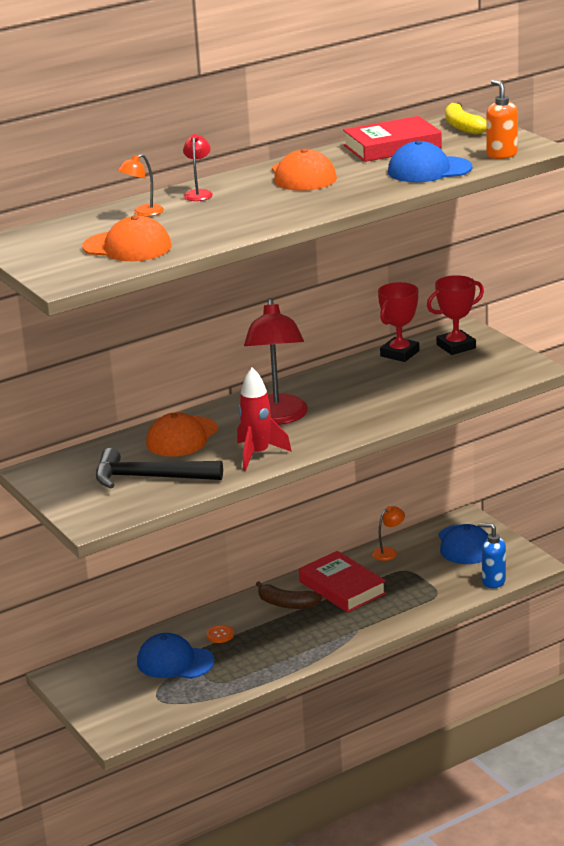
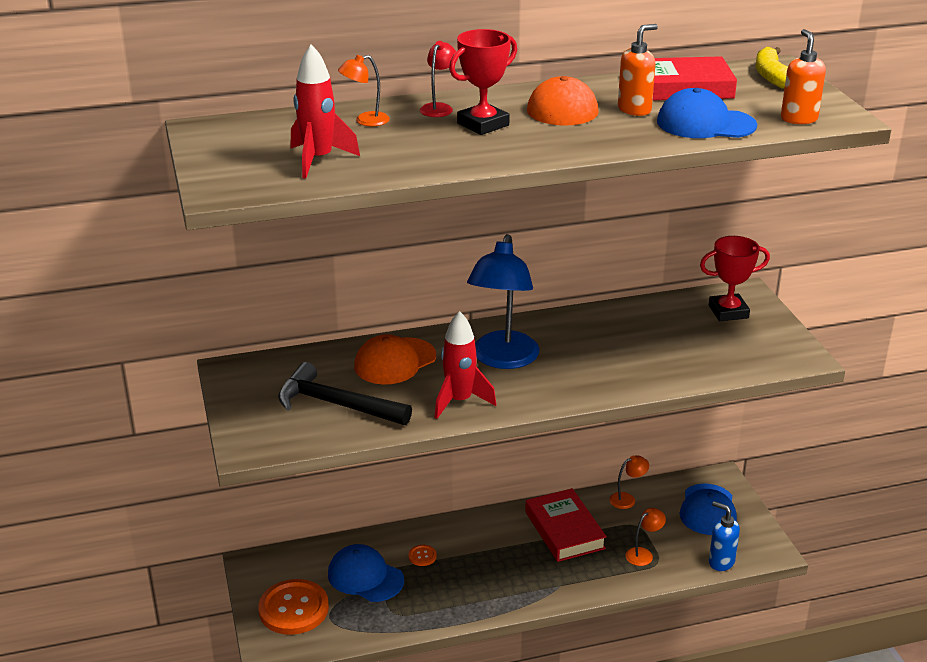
camera: 15 degrees right, 5 degrees up
(120, 700) = (293, 609): none -> orange button
(127, 247) = (318, 160): orange cap -> red rocket
(278, 417) = (502, 359): red lamp -> blue lamp
(287, 604) = (502, 536): brown banana -> none
(365, 169) = (634, 110): none -> orange soap dispenser
(400, 353) = (665, 308): red trophy -> red trophy (483, 124)
(422, 590) = (643, 554): none -> orange lamp

